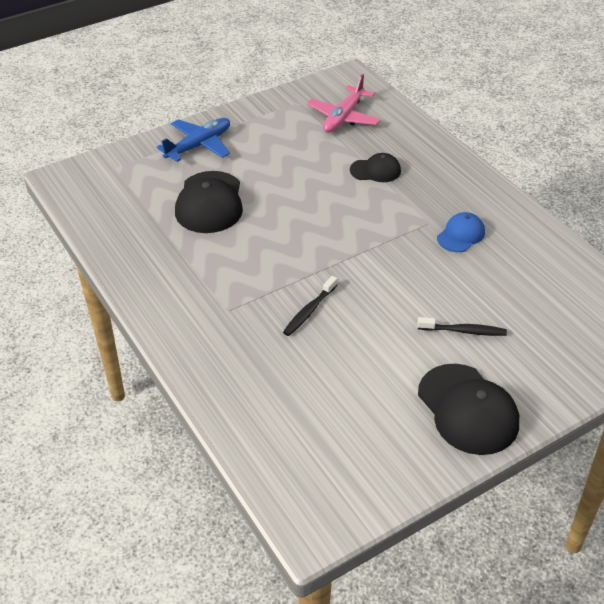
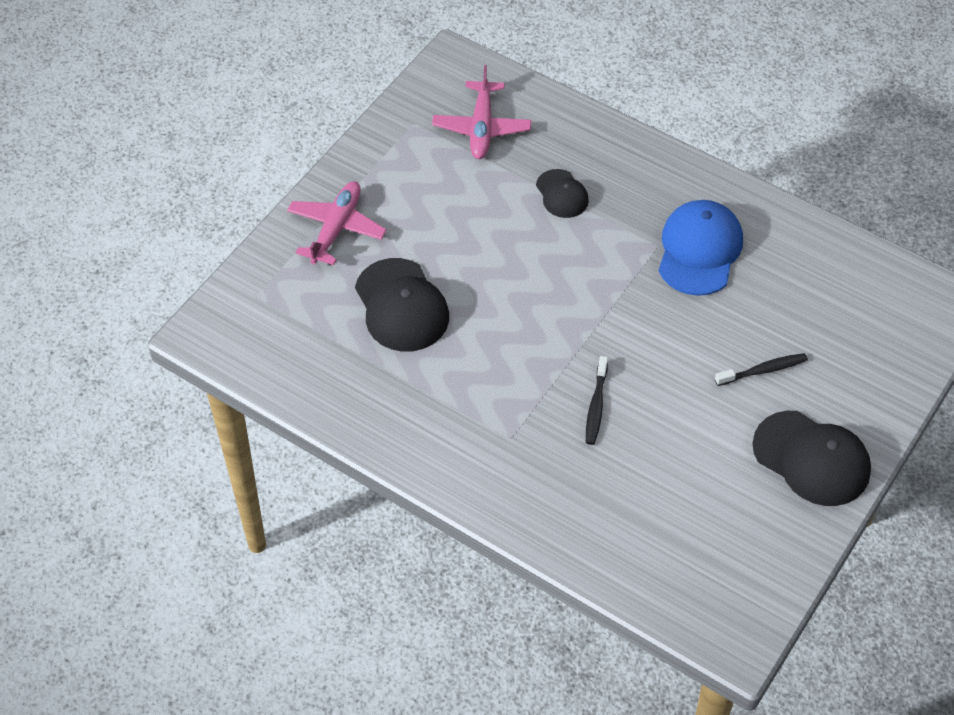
camera: 25 degrees left, 10 degrees up
(199, 145) = (336, 228): blue plane -> pink plane
(375, 170) = (562, 194): black cap -> black cap turned 90 degrees clockwise
(461, 235) = (699, 250): blue cap -> blue cap, size x1.75

